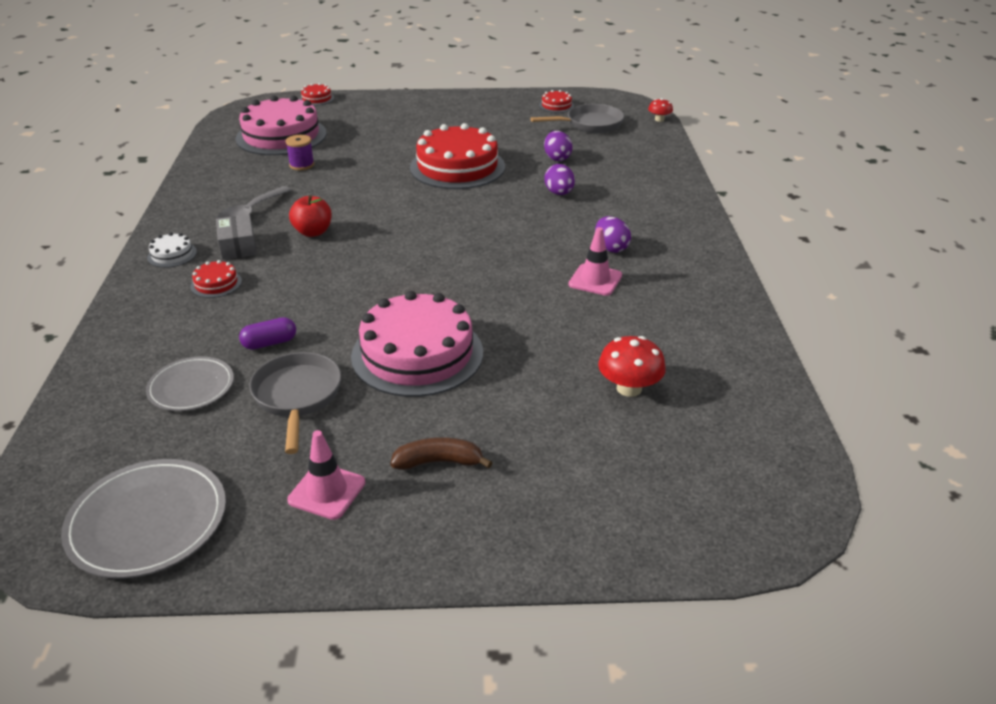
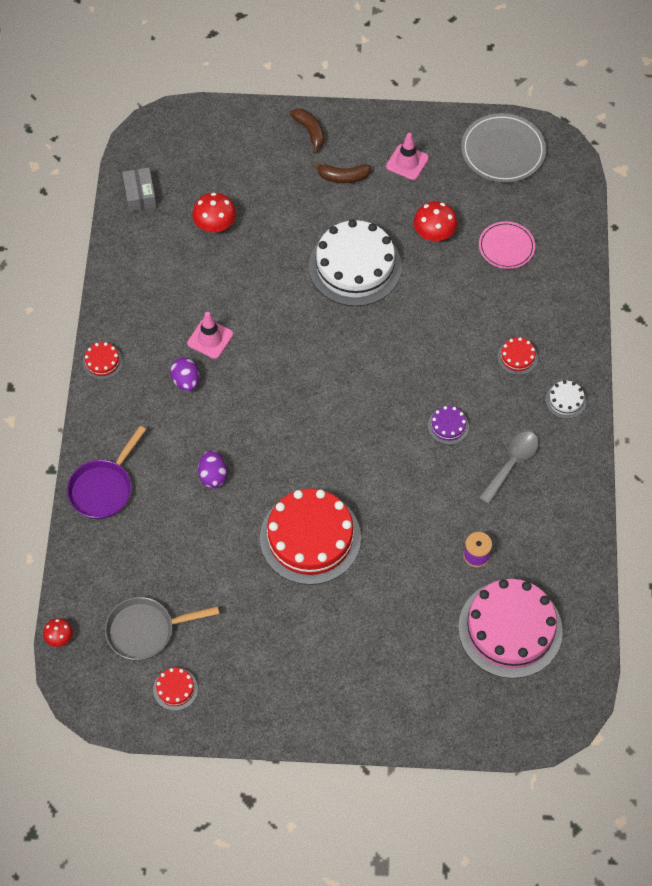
camera: 175 degrees left, 25 degrees up
(191, 387) = (506, 247): grey plate -> pink plate
(238, 246) = (511, 409): grey box -> grey box (140, 195)
(269, 343) = (461, 285): purple capsule -> none
(297, 396) = (434, 233): grey pan -> red mushroom
(313, 232) = (448, 426): red apple -> purple cake
(316, 98) = (482, 737): red cake -> red cake (102, 362)
(417, 354) = (355, 266): pink cake -> white cake
(503, 531) = (310, 132): none -> brown banana
(557, 158) = (201, 549): purple egg -> none
(664, 182) = (103, 488): none -> purple pan

